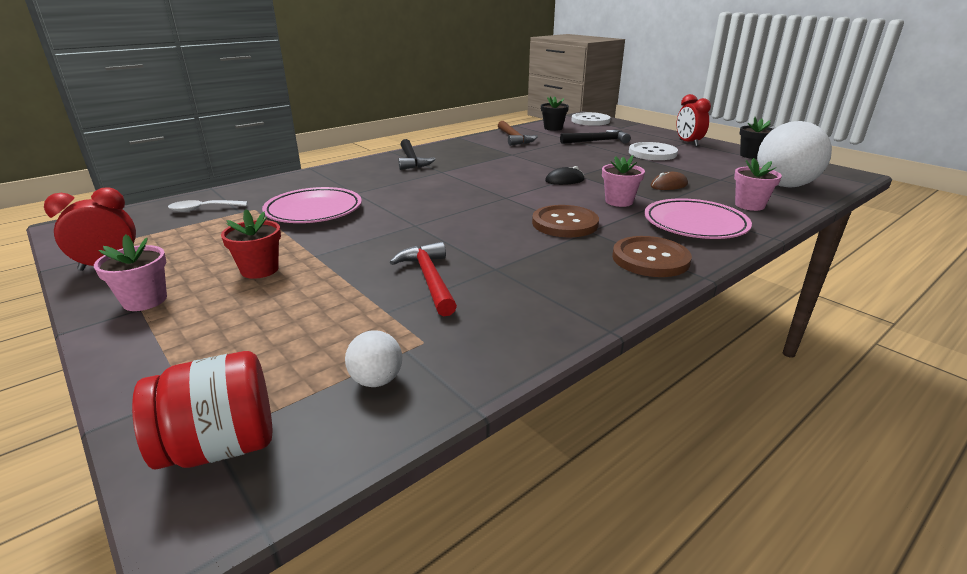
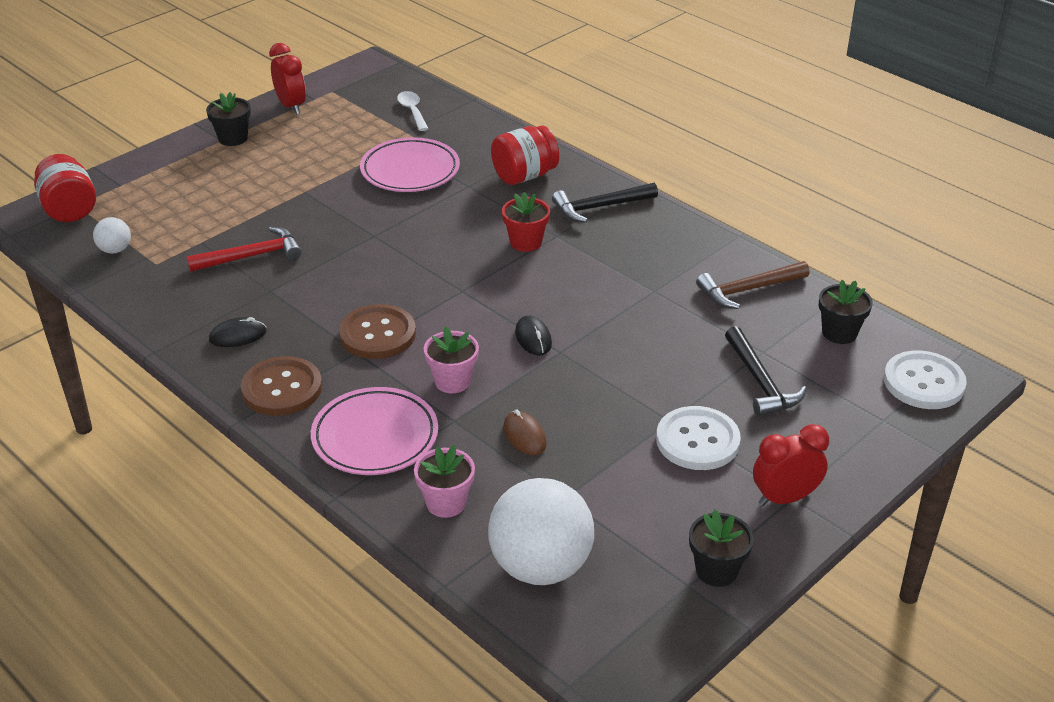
camera: 85 degrees right, 10 degrees up
(145, 300) = (233, 138): pink flower pot -> black flower pot
(260, 270) = (278, 172): red flower pot -> red flower pot (526, 242)
(355, 176) = (524, 176): none -> red jar
(574, 282) = (238, 336): none -> black mouse

